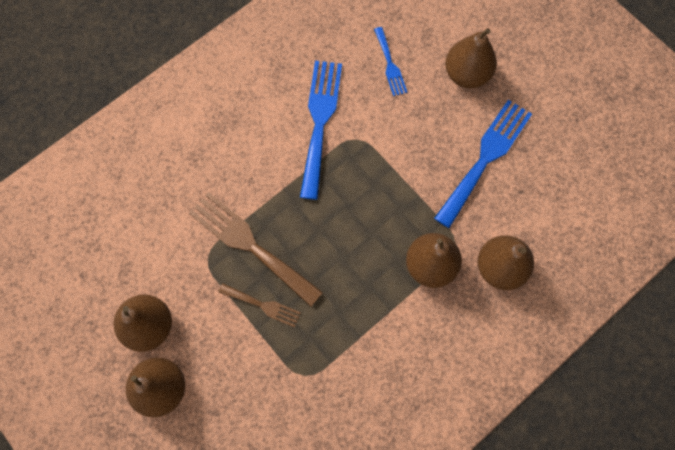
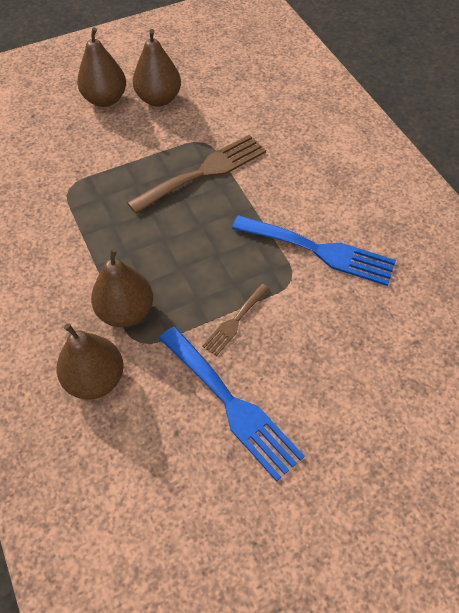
camera: 105 degrees right, 15 degrees down
(263, 305) = (144, 171): brown fork -> brown fork (235, 321)
(390, 64) = (380, 334): blue fork -> none
(466, 74) = (352, 417): brown pear -> none

